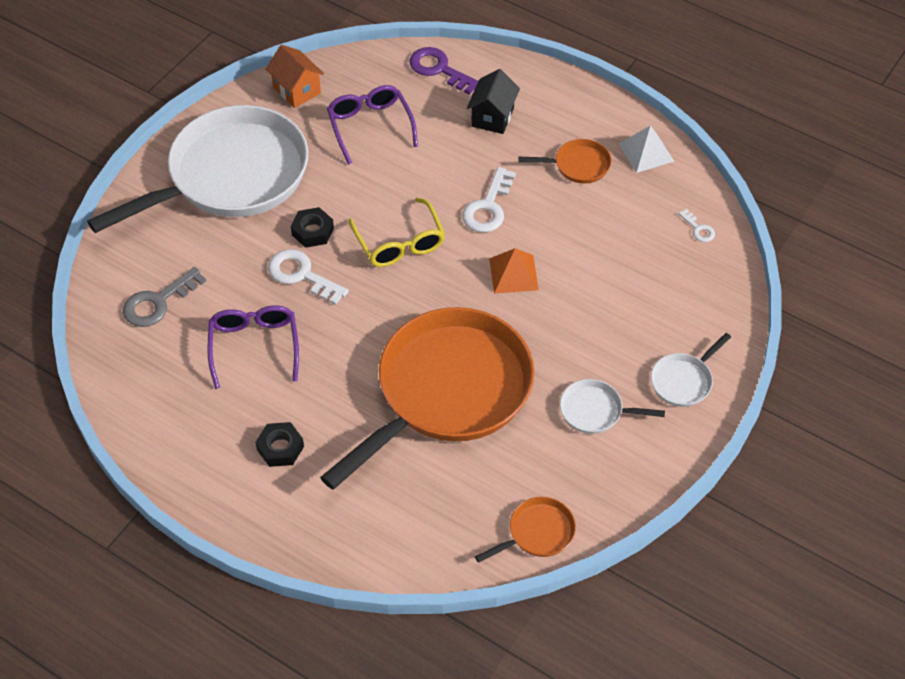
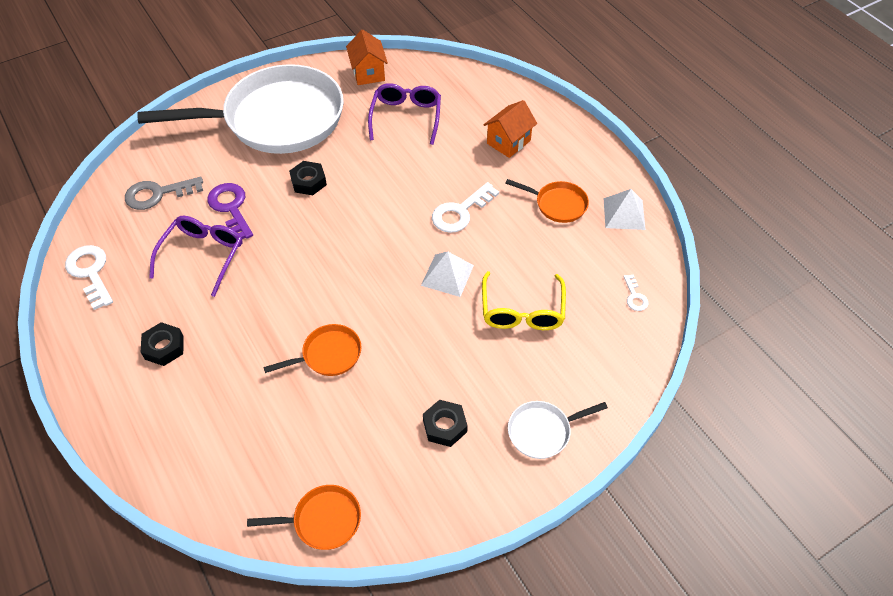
camera: 25 degrees right, 0 degrees up
(301, 275) = (277, 213): white key -> white key (90, 272)
(399, 243) = (370, 215): yellow glasses -> yellow glasses (522, 311)
(439, 69) = (488, 92): purple key -> purple key (231, 208)
(447, 392) = (328, 355): orange pan -> orange pan, size x0.40
(492, 117) = (508, 142): black house -> orange house
(513, 274) = (447, 275): orange pyramid -> white pyramid
(595, 411) = (445, 426): white pan -> black nut

